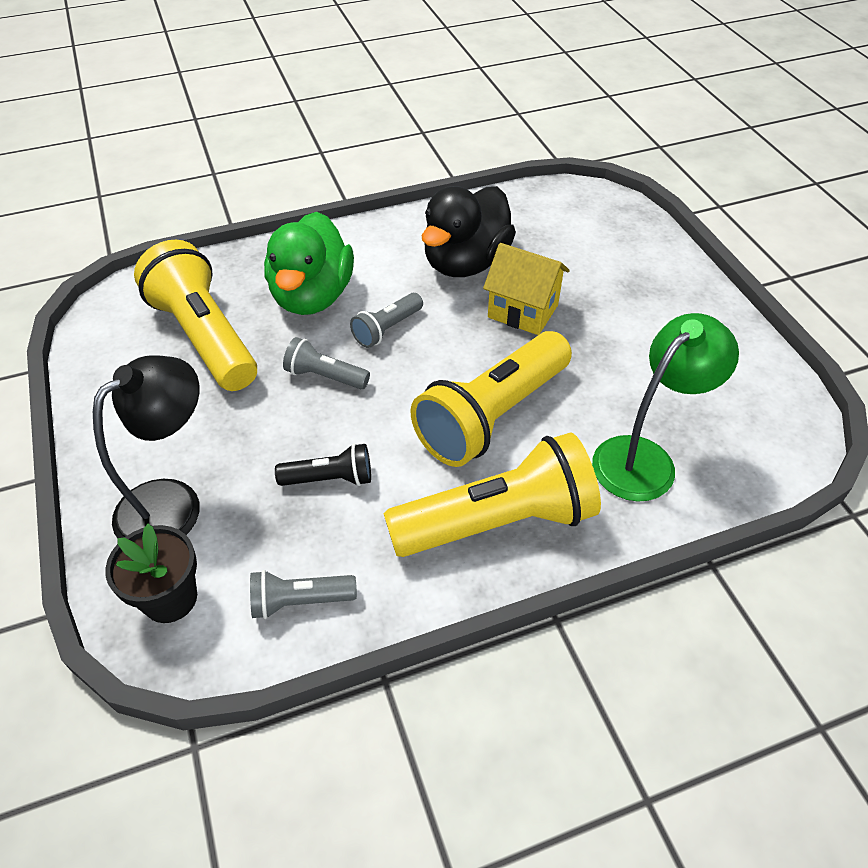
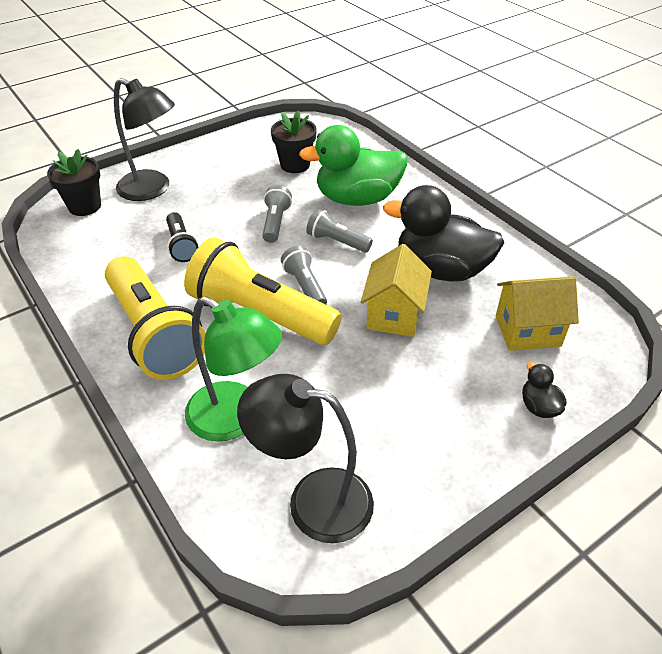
camera: 75 degrees right, 5 degrees down
(205, 337) = (295, 165): yellow flashlight -> black flower pot
(300, 601) = (83, 254): grey flashlight -> grey flashlight (305, 286)
(568, 233) = (527, 331): none -> yellow house
(657, 253) = (538, 406): none -> black duck
(747, 415) = (313, 500): none -> black lamp

